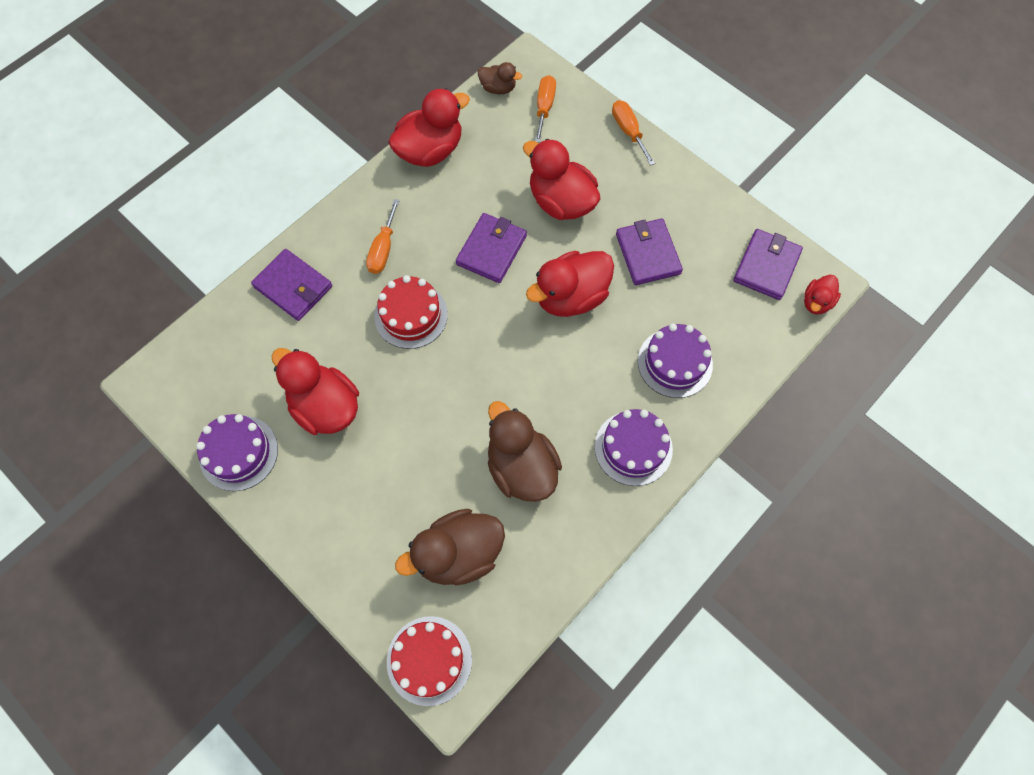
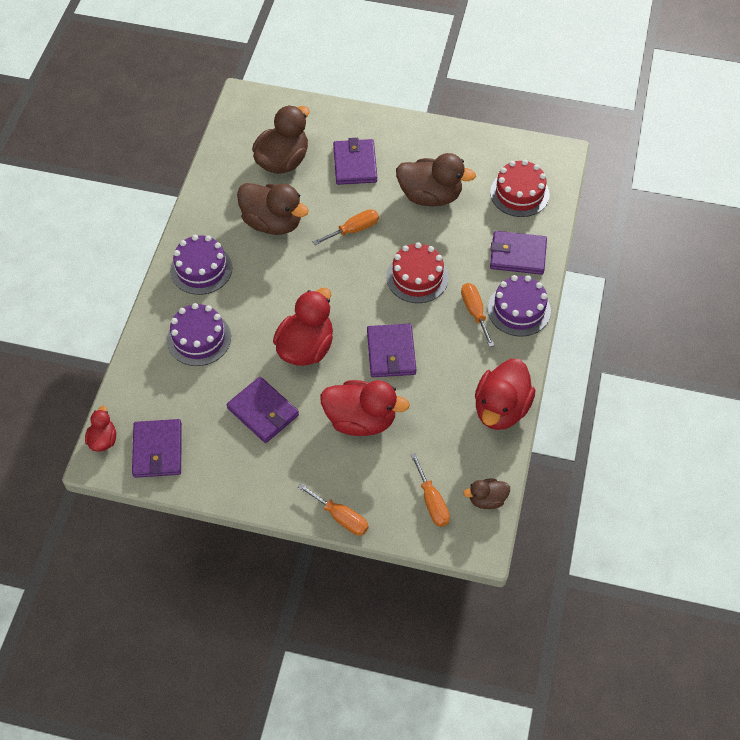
camera: 150 degrees right, 10 degrees down
(238, 453) = (463, 147): purple cake -> purple cake (519, 309)
(325, 406) = (430, 196): red duck -> brown duck
(377, 499) = (355, 164): none -> purple wallet
(429, 660) = (265, 108): red cake -> red cake (519, 193)
(438, 408) = (353, 230): none -> orange screwdriver

